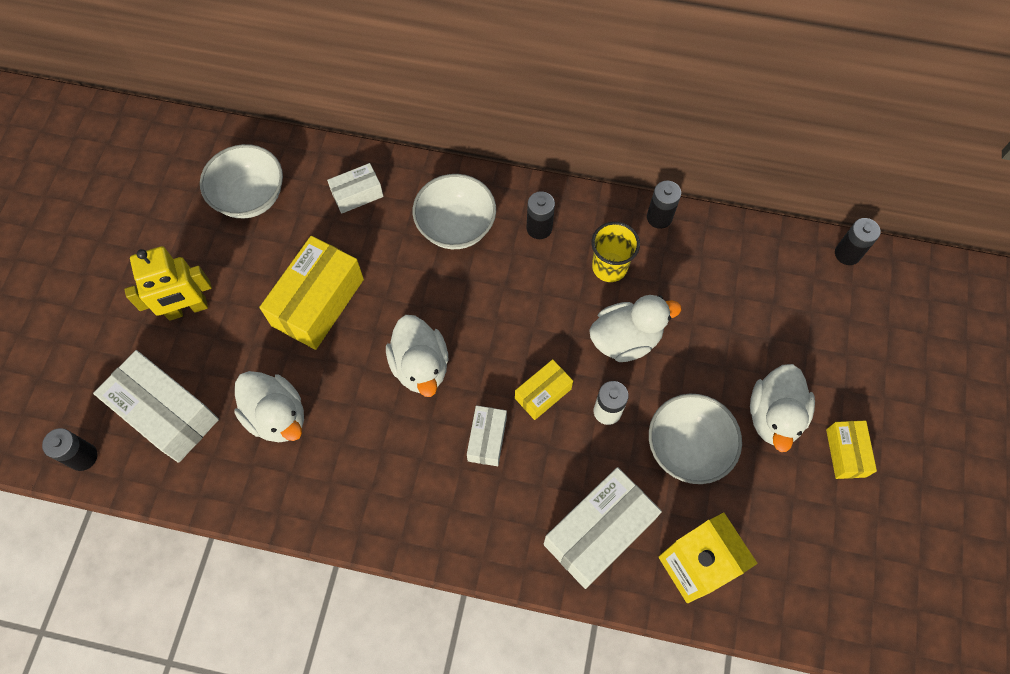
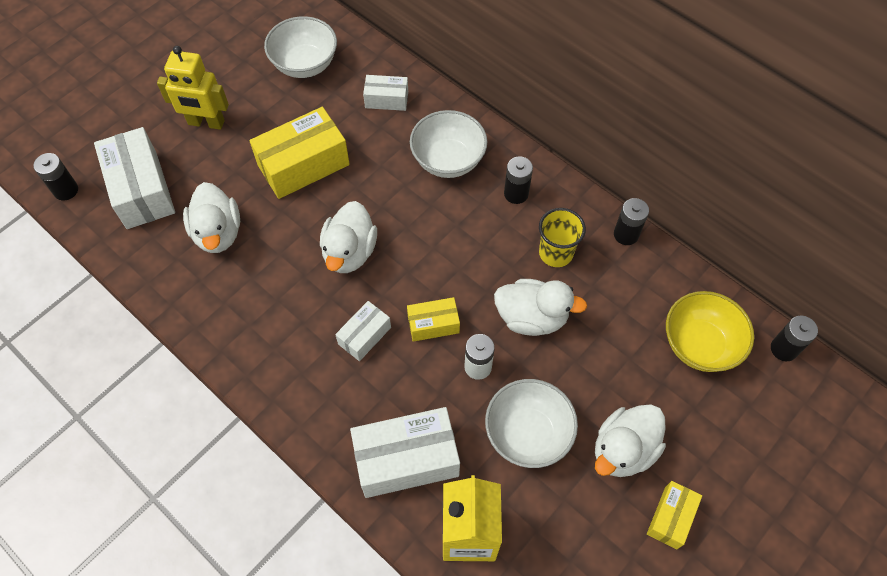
camera: 30 degrees right, 5 degrees down
(779, 287) = (699, 344): none -> yellow bowl

